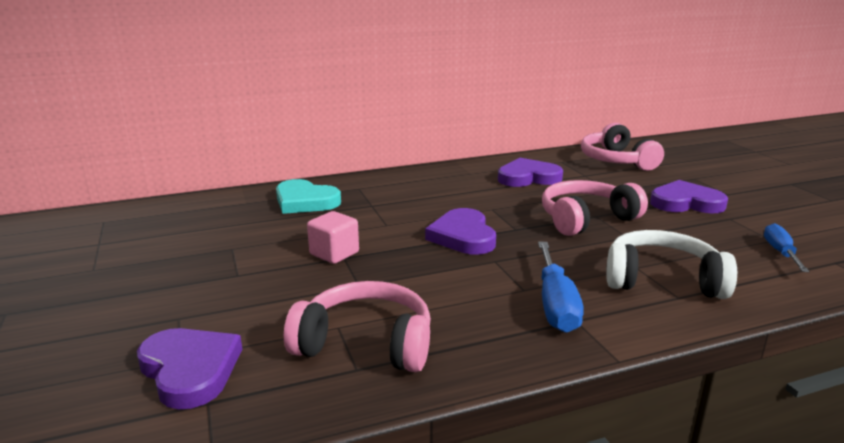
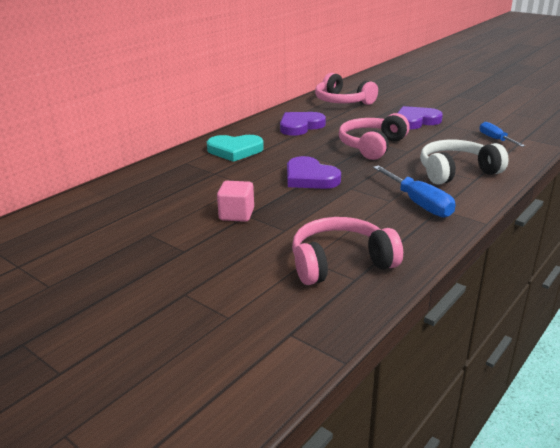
camera: 30 degrees left, 5 degrees up
(190, 370) = (248, 321): purple heart -> none
(305, 201) = (156, 183): turquoise heart -> turquoise heart (235, 150)

